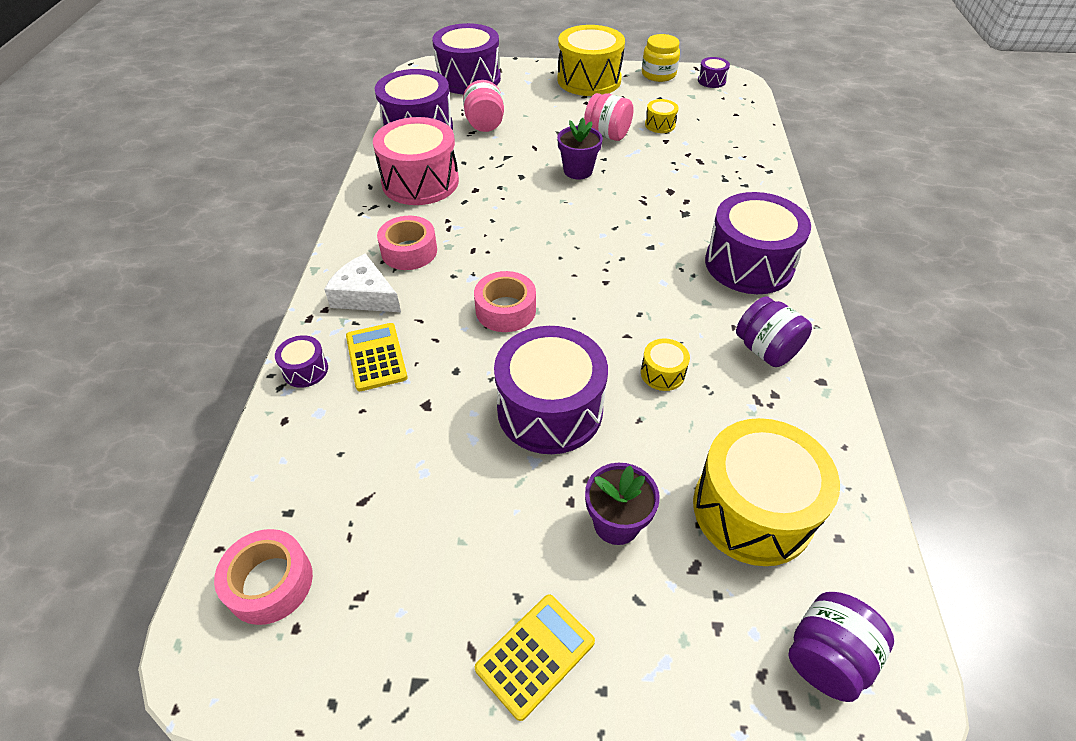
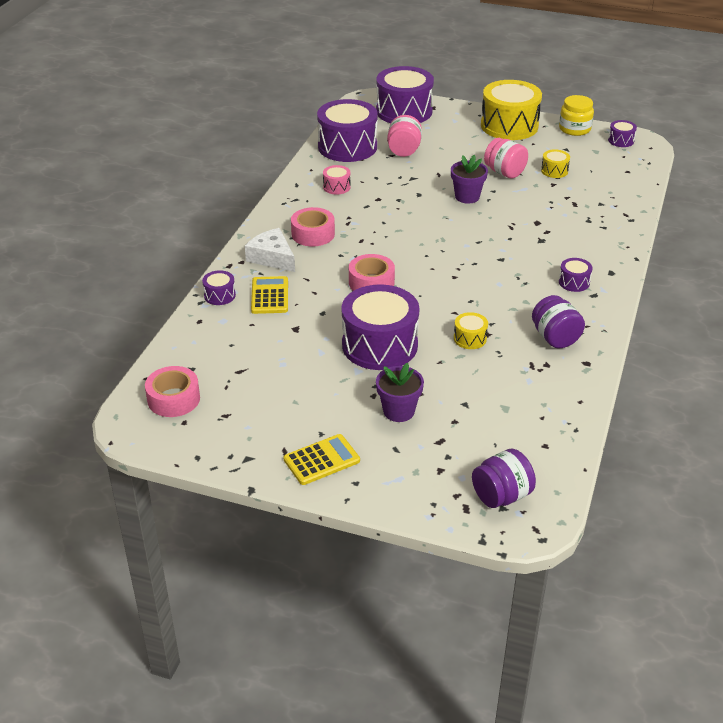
camera: 15 degrees right, 10 degrees down
(420, 182) = (336, 187): pink drum -> pink drum, size x0.44
(749, 264) = (574, 282): purple drum -> purple drum, size x0.44
(752, 509) = (494, 421): yellow drum -> none

